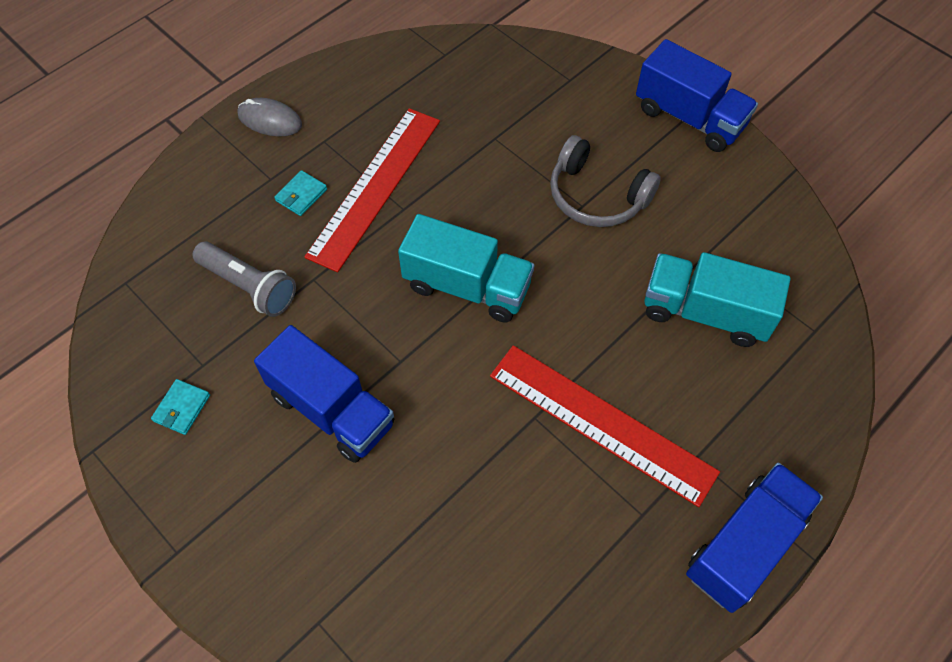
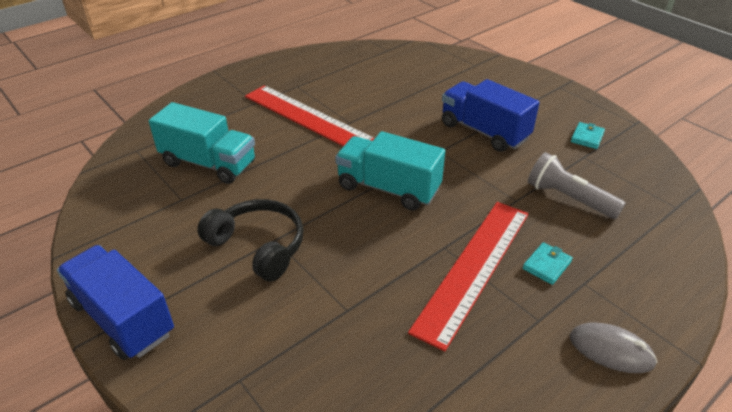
camera: 175 degrees left, 20 degrees down
(596, 196) = (258, 246): grey headphones -> black headphones
(745, 545) = (246, 75): blue truck -> none

